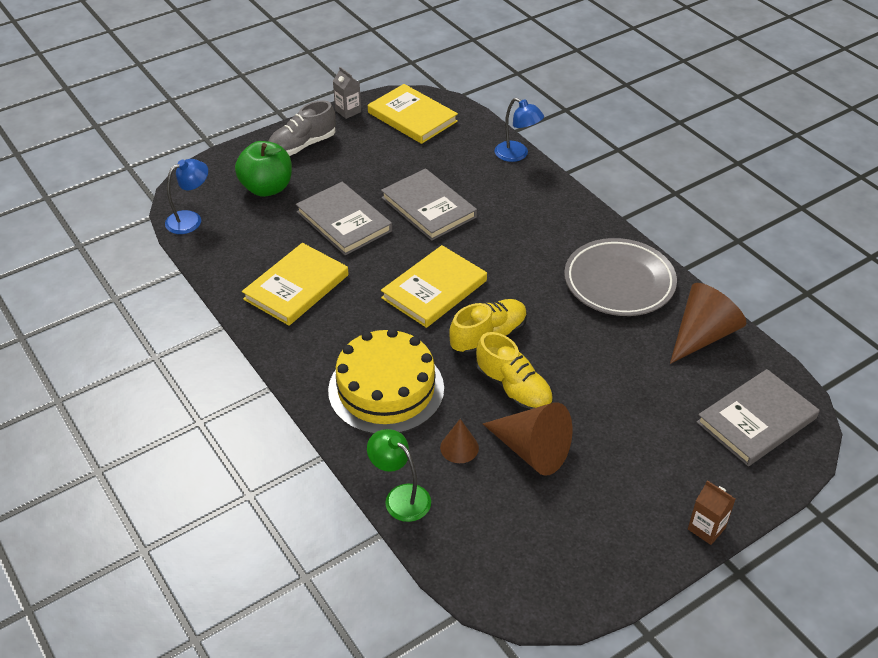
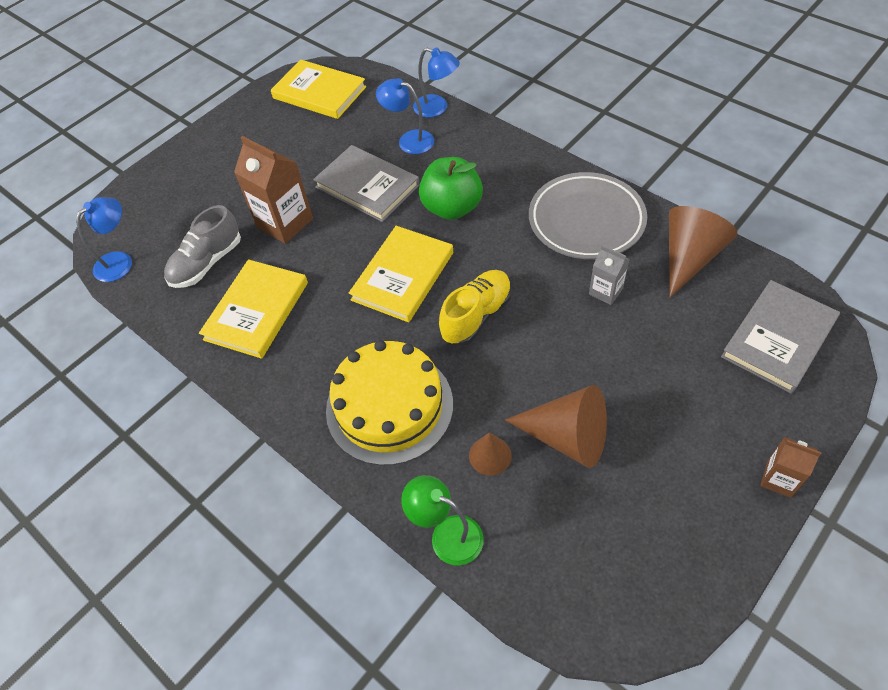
camera: 10 degrees left, 10 degrees up
(267, 188) = (192, 205): green apple -> green apple (452, 208)
(302, 145) = (216, 149): grey shoe -> grey shoe (207, 263)
(344, 221) = (285, 223): grey book -> brown carton
(348, 111) = (252, 101): grey carton -> grey carton (605, 291)
(480, 177) = (409, 140): none -> blue lamp
(513, 389) = (523, 370): yellow shoe -> none

